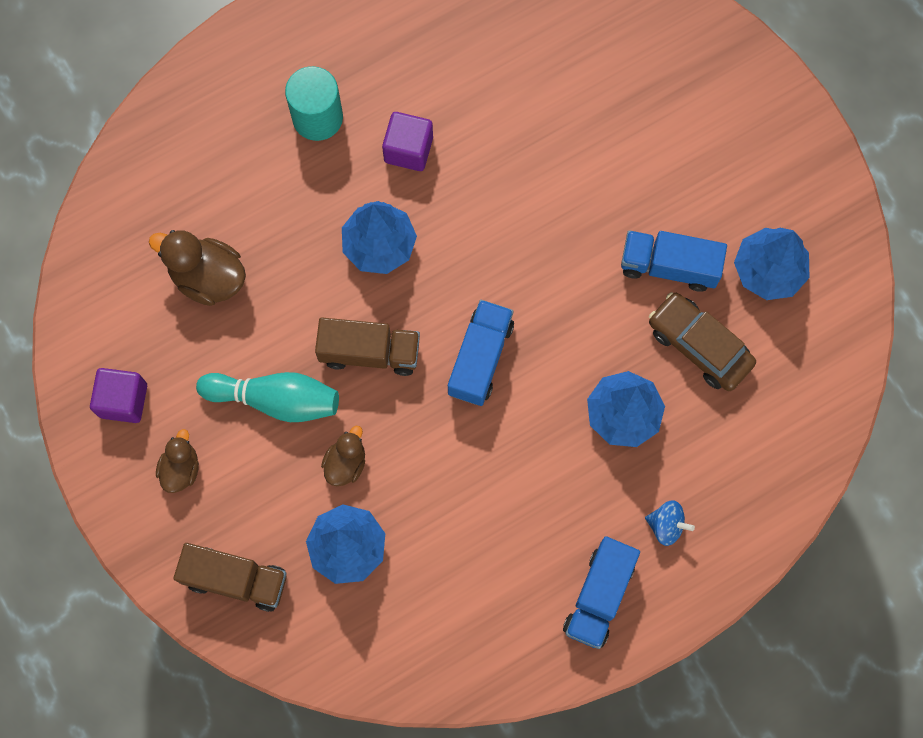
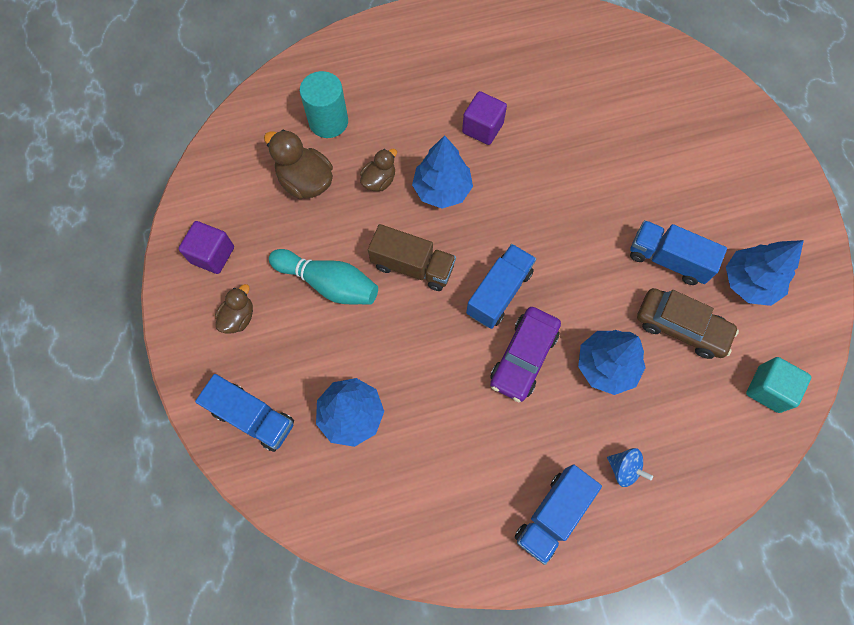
camera: 15 degrees right, 5 degrees down
(236, 579) = (253, 417): brown truck -> blue truck
(317, 117) = (421, 91): turquoise cylinder -> turquoise cylinder (328, 121)
(346, 463) = (369, 347): brown duck -> brown duck (379, 181)
(527, 428) = (523, 357): none -> purple car
(699, 345) = (681, 327): brown car -> brown car turned 150 degrees clockwise
(809, 393) = (768, 389): none -> turquoise cube

